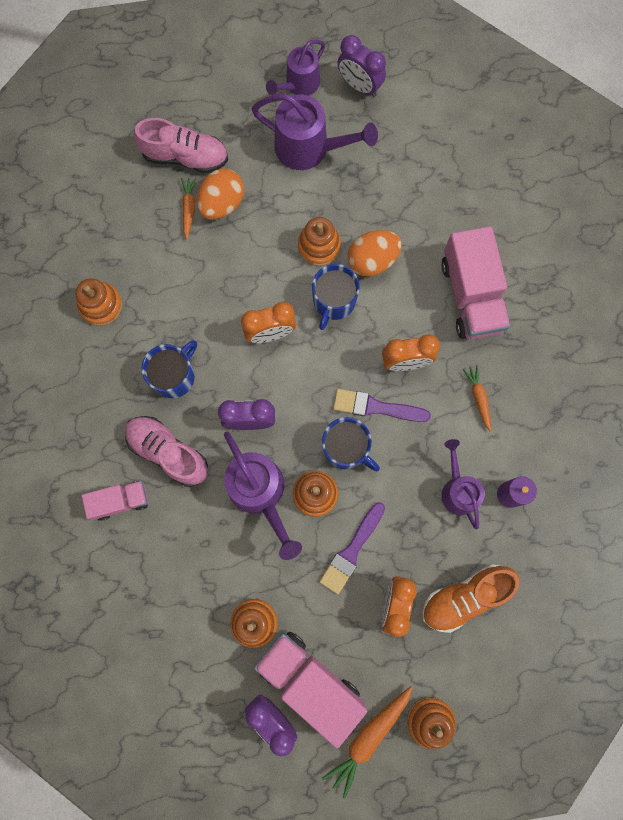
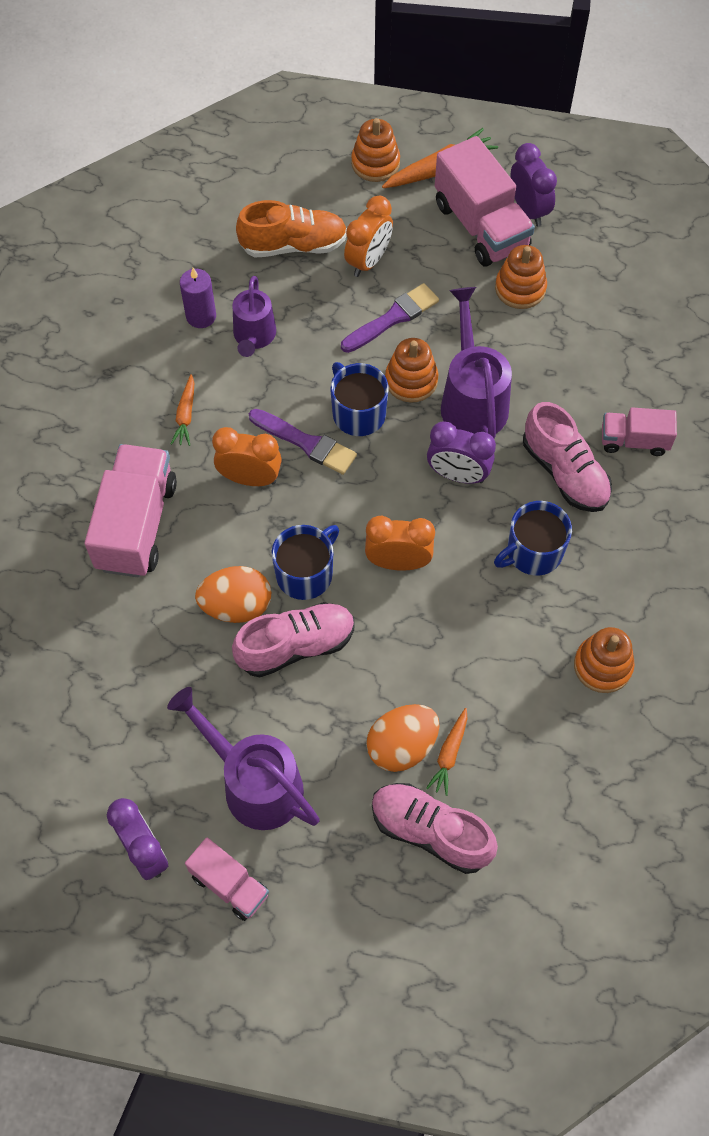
camera: 160 degrees left, 15 degrees down
(299, 85) = (229, 885): purple watering can -> pink truck
(319, 246) = (296, 646): orange stacking toy -> pink shoe

